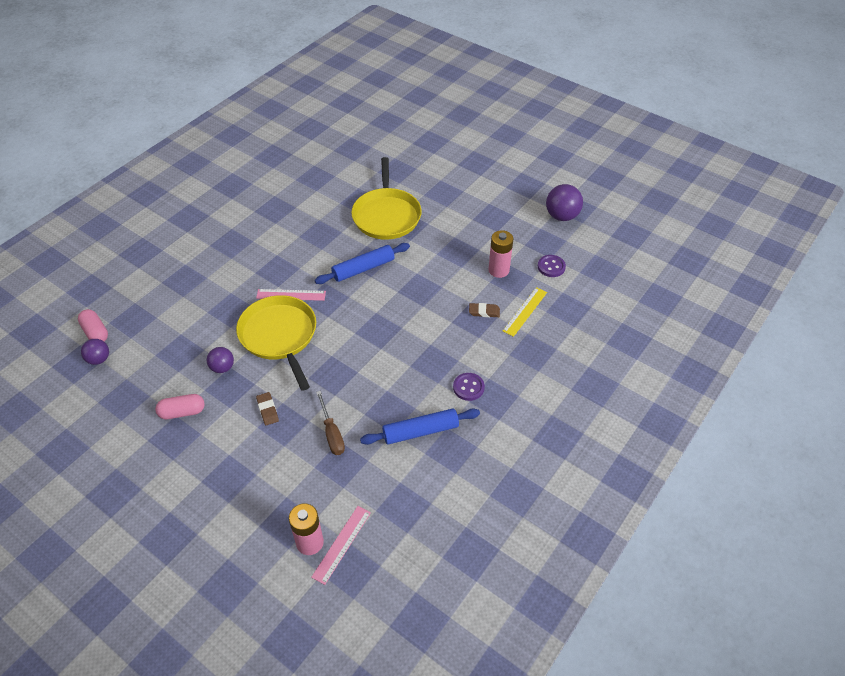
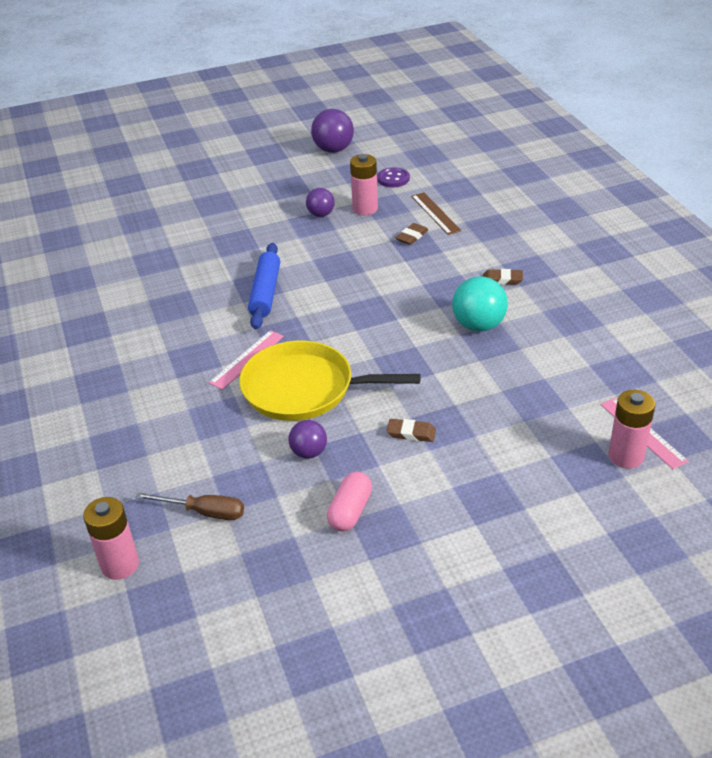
camera: 55 degrees left, 10 degrees down
(95, 332) = (120, 565): pink capsule -> pink battery
(99, 359) = (177, 574): purple ball -> purple ball (321, 214)
(332, 433) = (487, 392): brown screwdriver -> brown screwdriver (204, 512)
(386, 215) = (202, 250): yellow pan -> none
(403, 397) = (478, 325): none -> turquoise ball
(420, 431) = (534, 329): blue rolling pin -> none
(468, 387) = (502, 280): purple button -> brown eraser
(525, 311) = (435, 213): yellow ruler -> brown ruler

